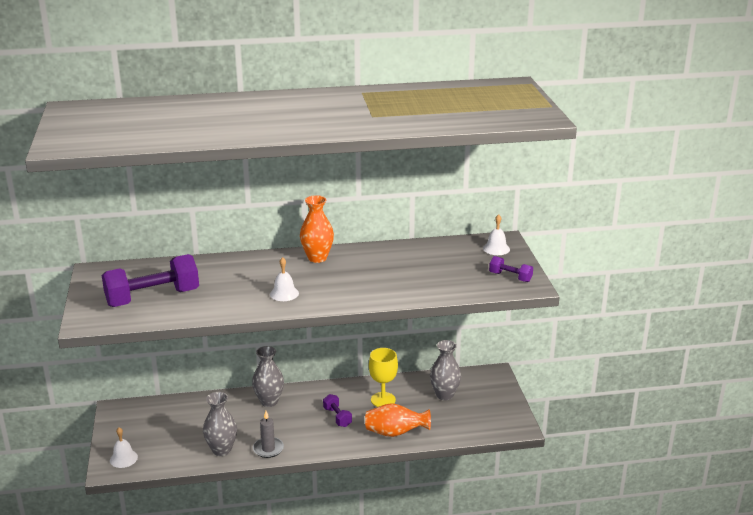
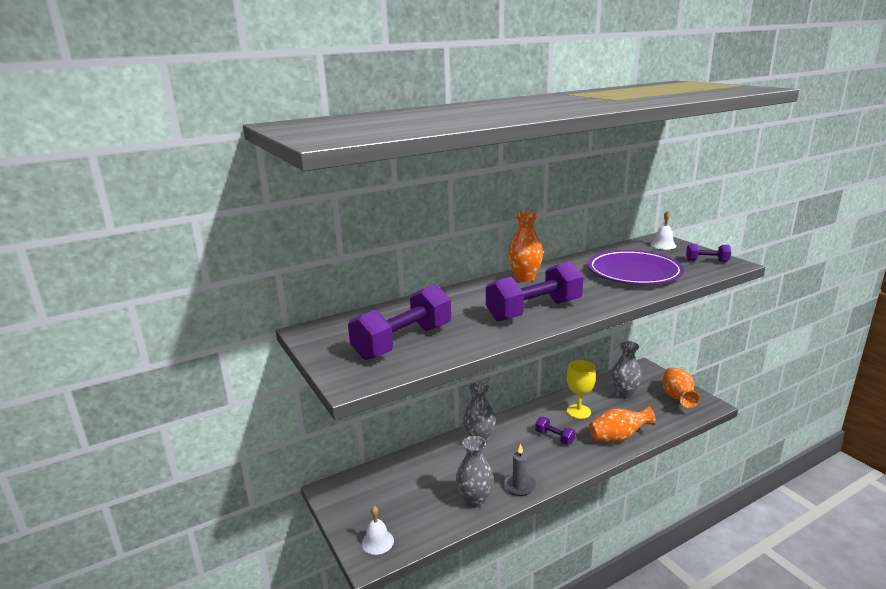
camera: 20 degrees left, 5 degrees down
(284, 293) = (534, 310): white bell -> purple dumbbell
(422, 274) = (634, 272): none -> purple plate
(494, 412) = (677, 398): none -> orange vase

